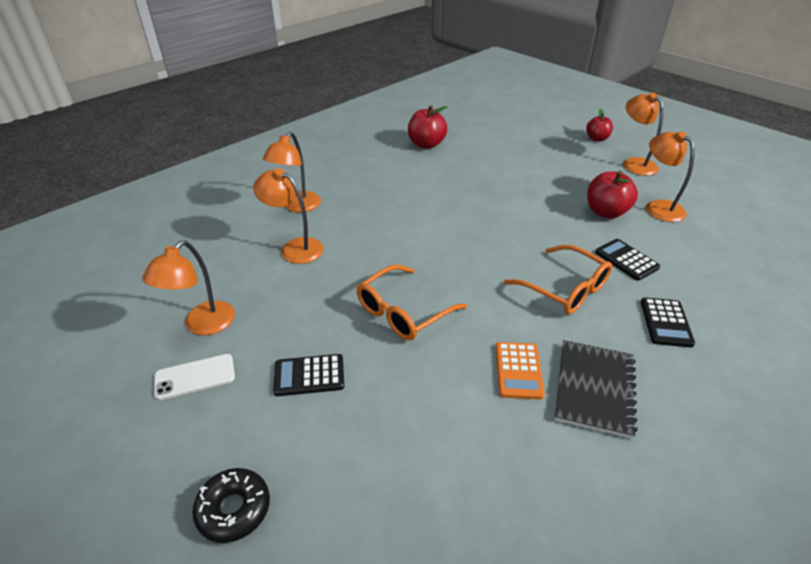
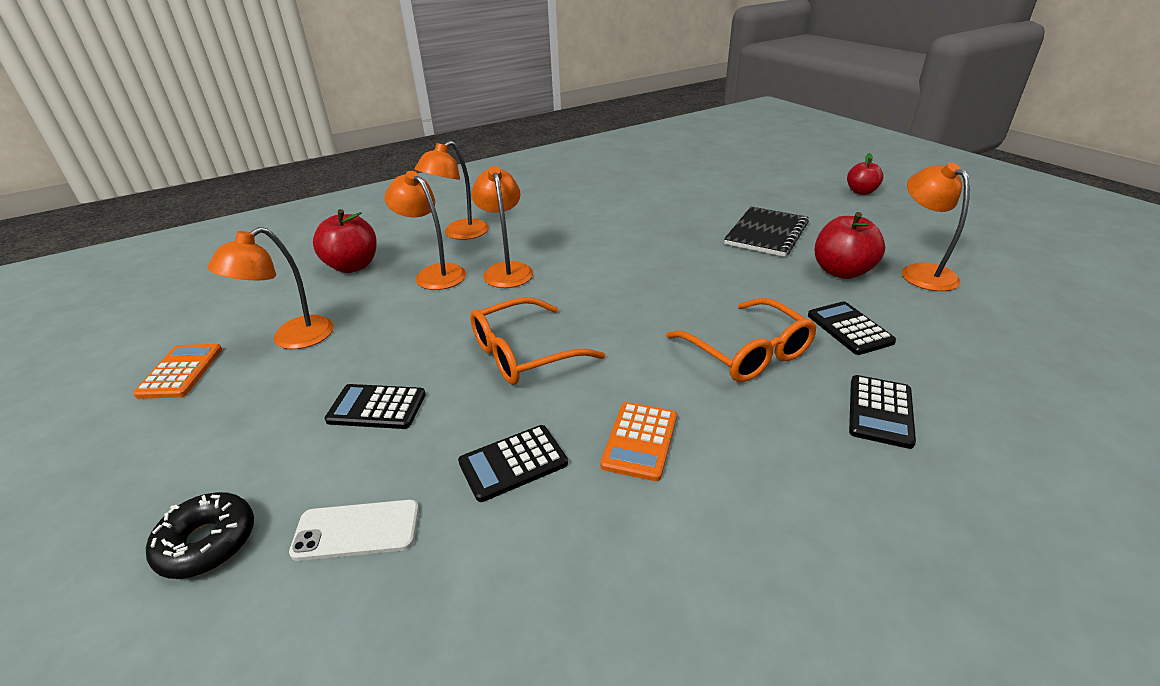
camera: 15 degrees right, 5 degrees down
(118, 370) = (181, 372): none -> orange calculator
(195, 377) = (252, 390): white phone -> white phone (357, 530)
(426, 144) = (638, 185): red apple -> red apple (353, 266)
(436, 403) = (513, 463): none -> black calculator
(594, 388) = (738, 480): black notebook -> black notebook (766, 233)
(634, 163) = (904, 221): orange lamp -> orange lamp (506, 270)

